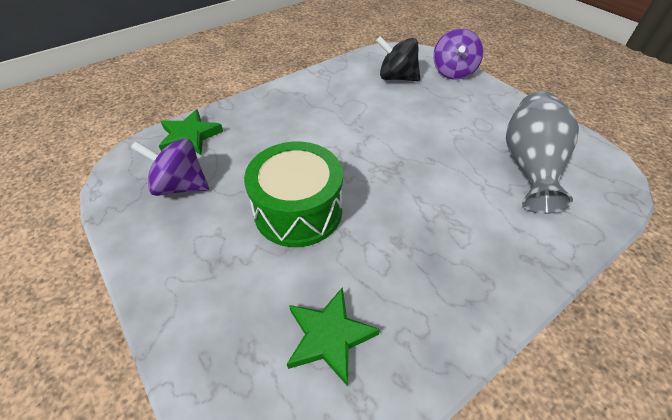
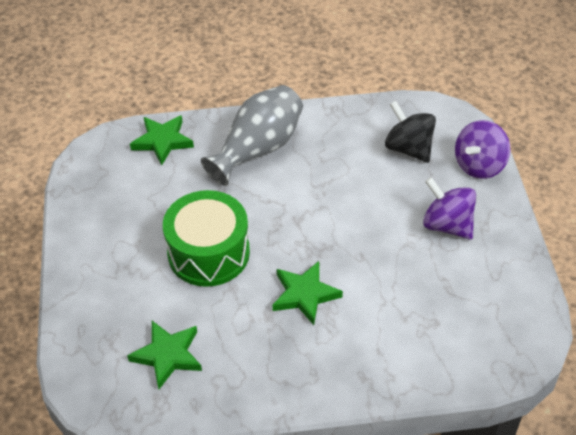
camera: 30 degrees right, 0 degrees up
(181, 186) = (130, 189): purple spinning top -> purple spinning top (447, 225)
(414, 209) = (304, 294): none -> green star
(529, 166) = (450, 303): grey vase -> grey vase (258, 149)

